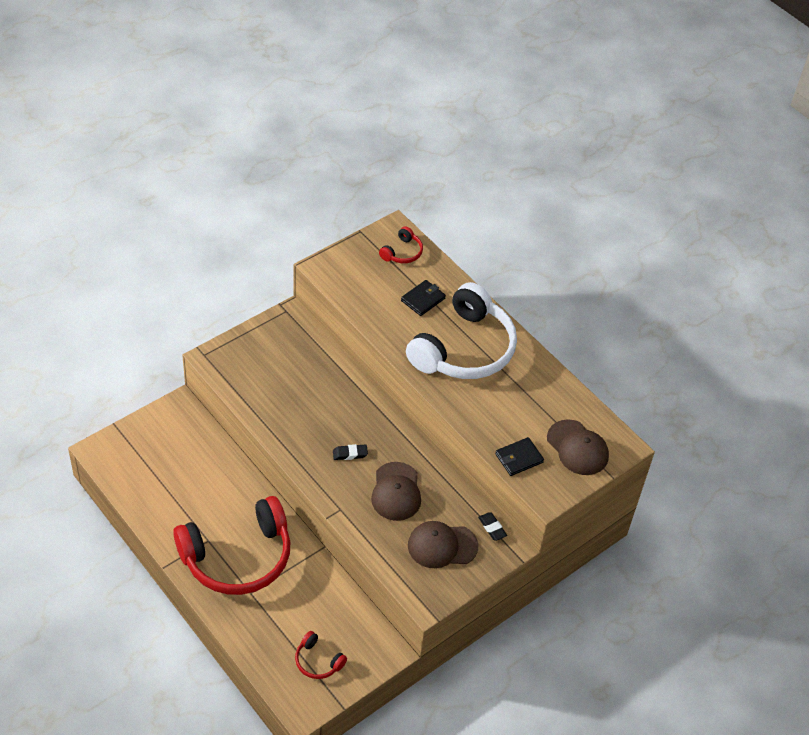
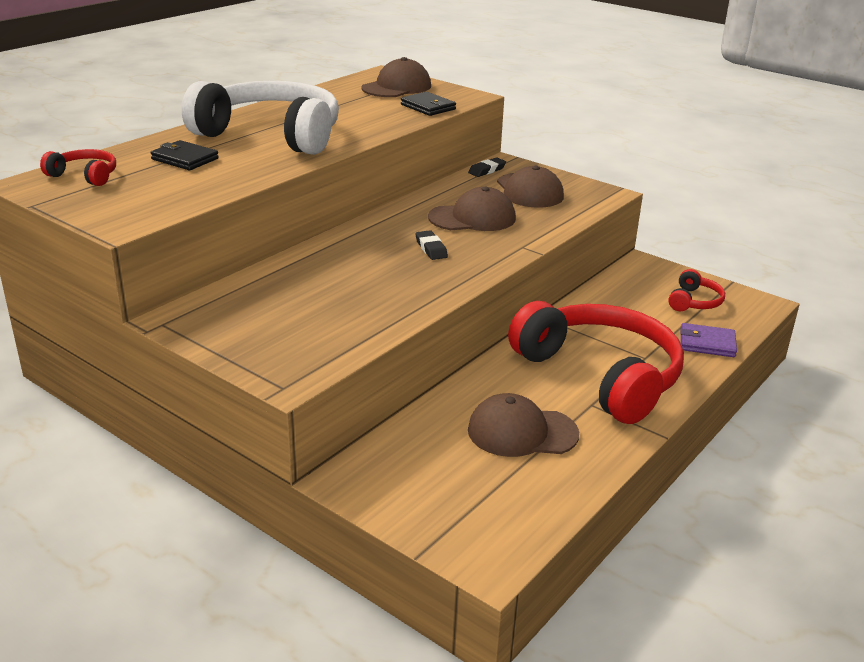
camera: 100 degrees left, 20 degrees down
(193, 495) = (522, 432): none -> brown cap
(256, 641) = (707, 343): none -> purple wallet

